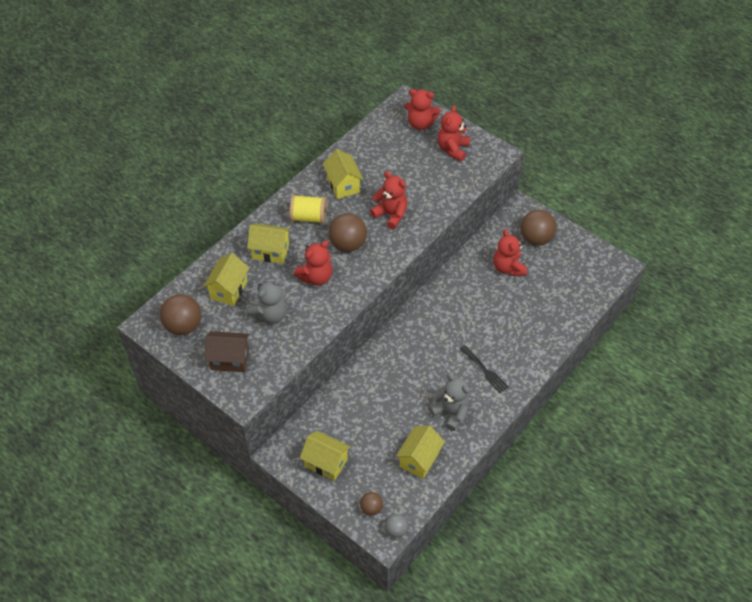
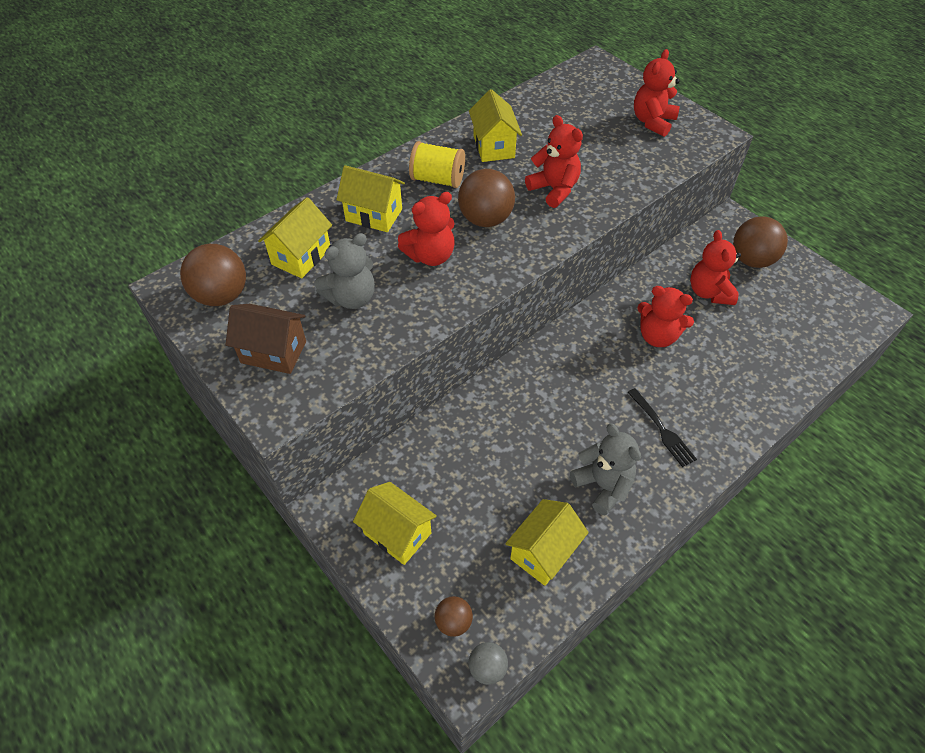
camera: 10 degrees right, 0 degrees up
(420, 123) = (612, 89): red teddy bear -> red teddy bear (657, 336)

